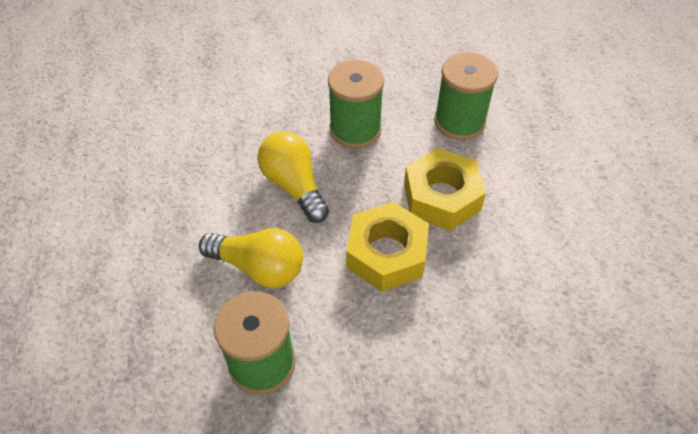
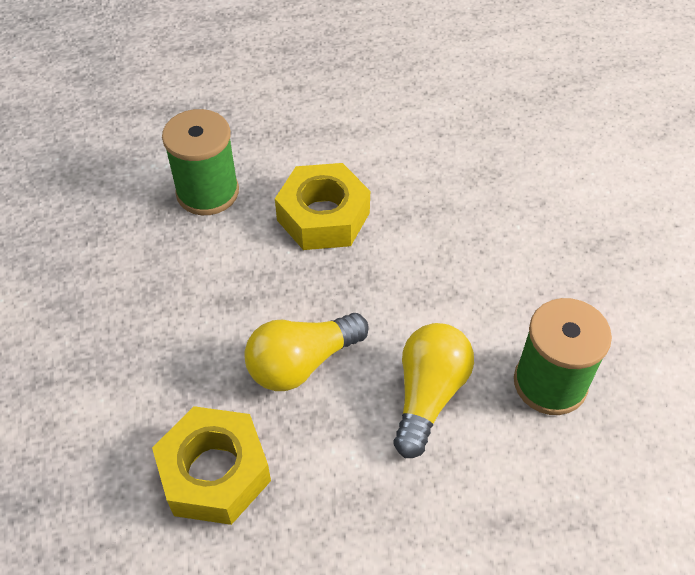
camera: 90 degrees left, 0 degrees up
(355, 130) = (208, 297): green spool -> none
(386, 254) = (402, 269): yellow nut -> yellow nut (215, 472)

